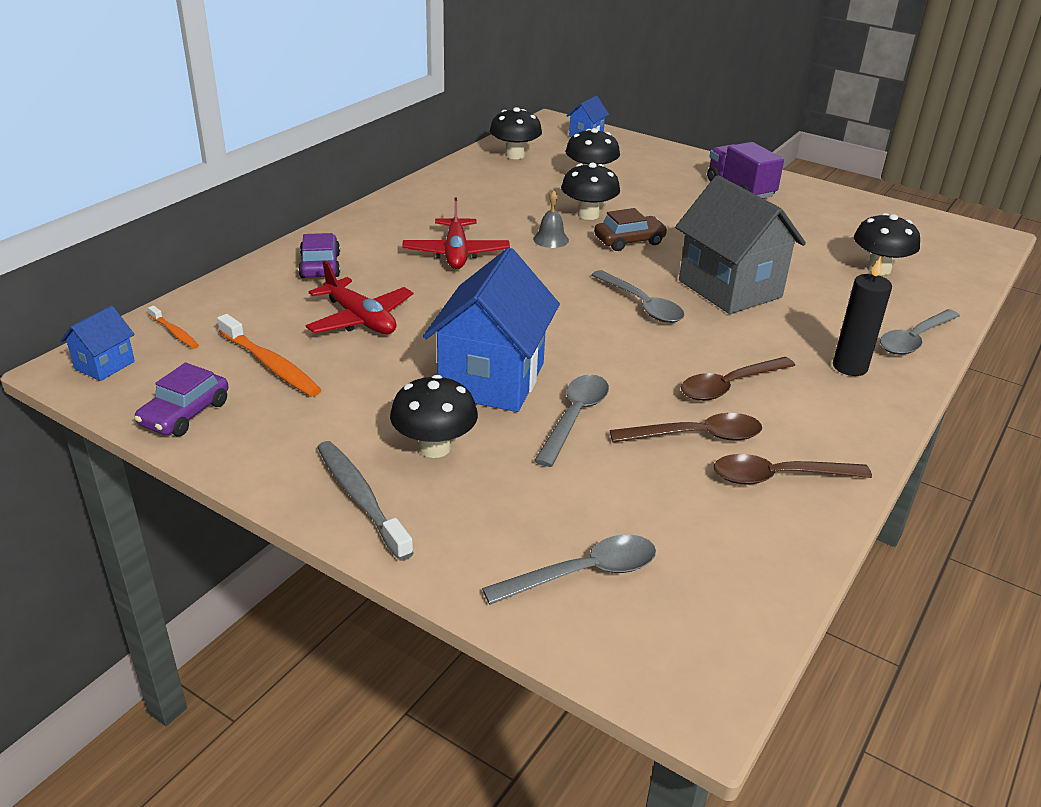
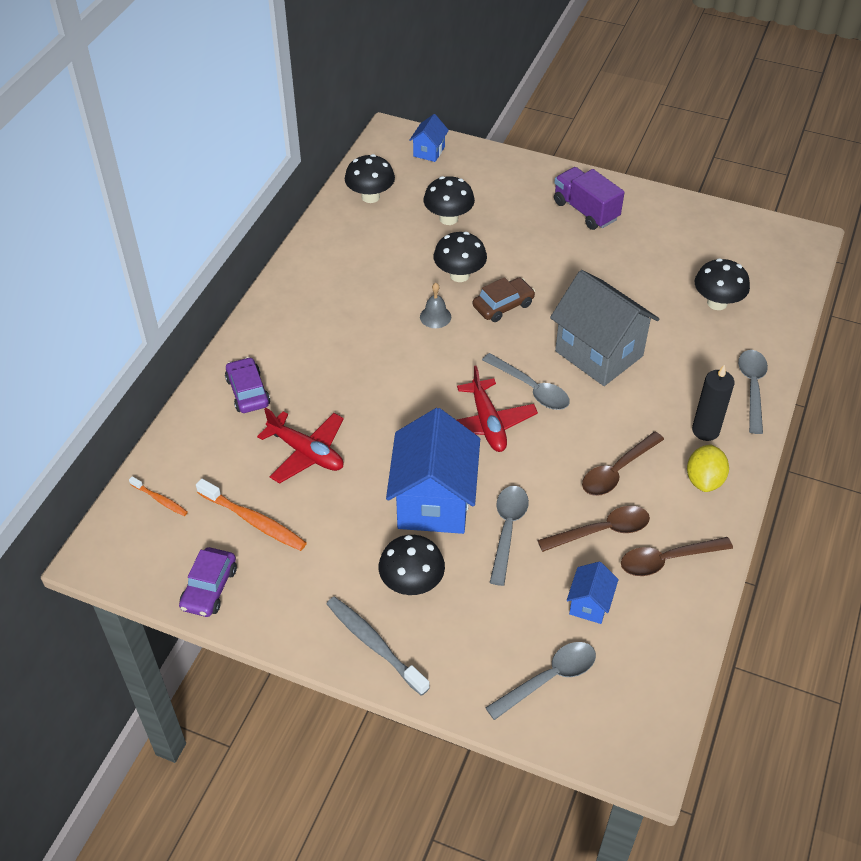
camera: 10 degrees left, 15 degrees up
(104, 365) = (120, 549): blue house -> blue house (589, 604)
(456, 253) = (359, 352): red plane -> red plane (487, 423)
(841, 409) = (704, 480): none -> yellow lemon
(914, 339) = (752, 388): grey spoon -> grey spoon turned 150 degrees clockwise

